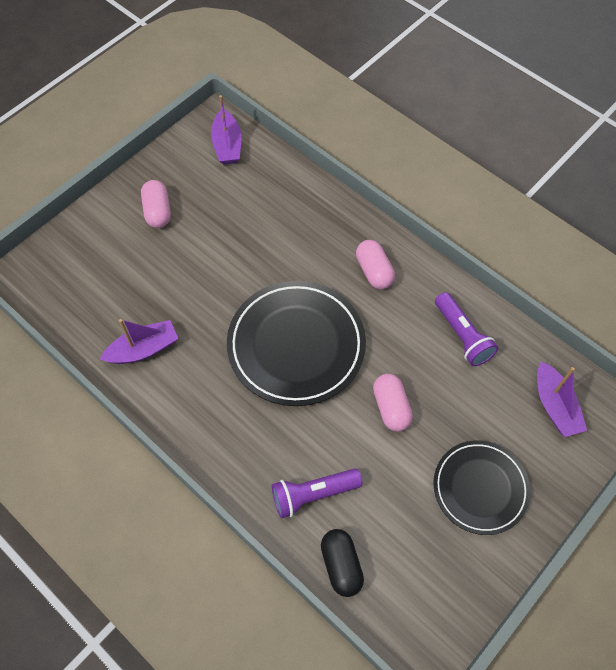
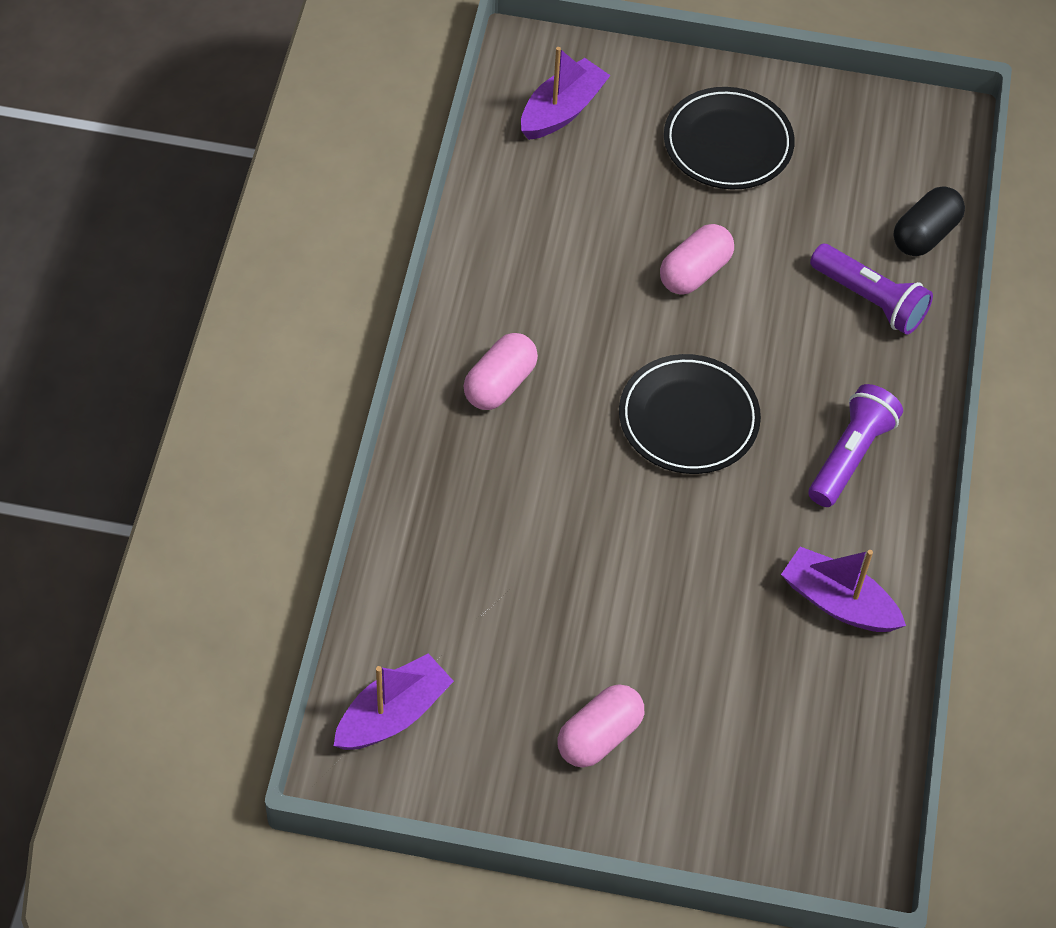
camera: 125 degrees left, 5 degrees down
(296, 345) = (688, 419): black plate -> black plate, size x0.64
(462, 336) = (531, 239): purple flashlight -> purple flashlight (850, 455)

